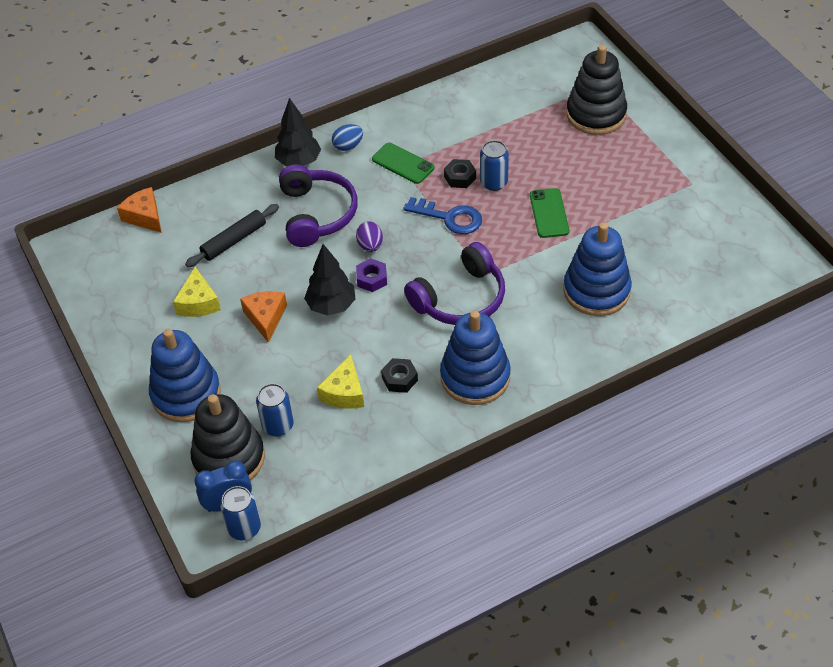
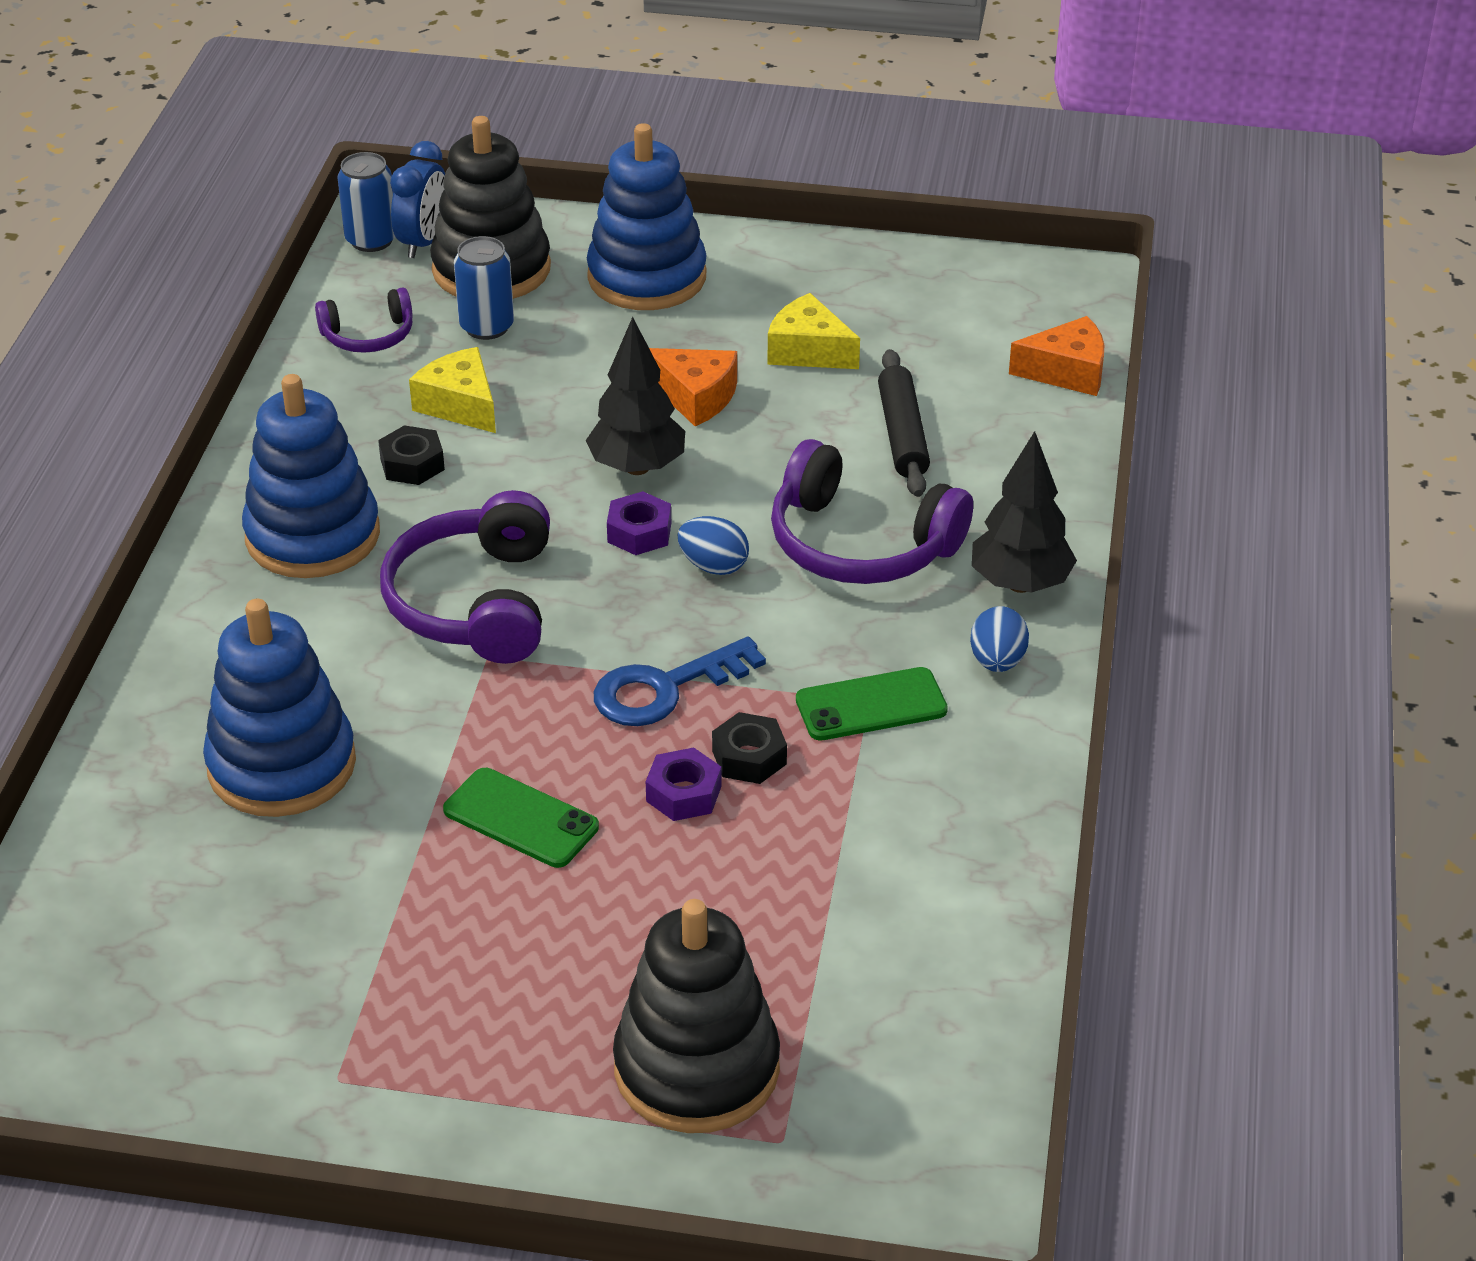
camera: 125 degrees right, 10 degrees down
(324, 465) = (368, 336): none -> purple headphones
(370, 246) = (713, 566): purple egg -> blue egg
(494, 182) = (683, 794): blue can -> purple nut

